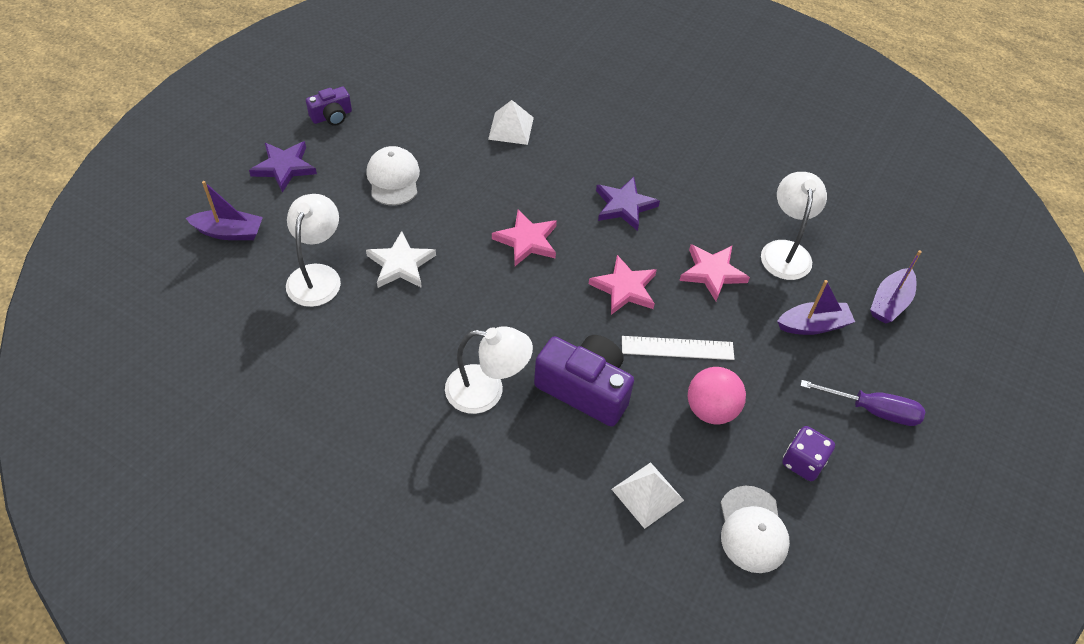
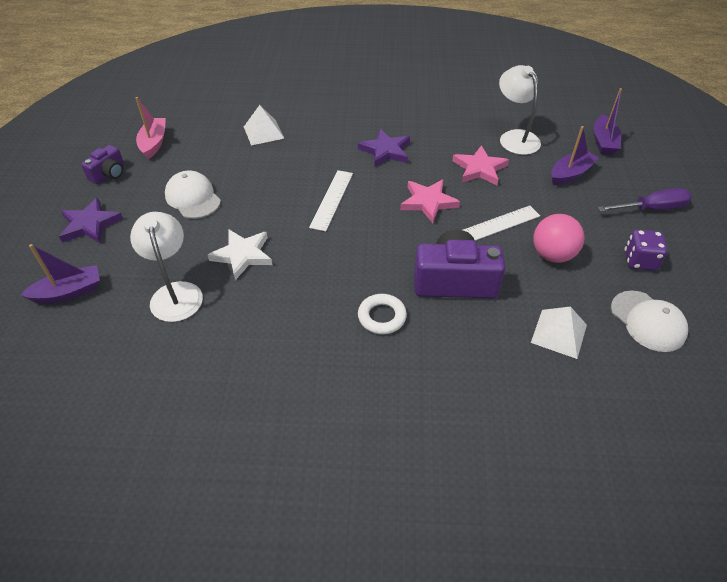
camera: 25 degrees left, 5 degrees down
(394, 96) = (154, 143): none -> pink boat
(487, 391) = (382, 317): white lamp -> white ring
(527, 240) = (332, 199): pink star -> white ruler

